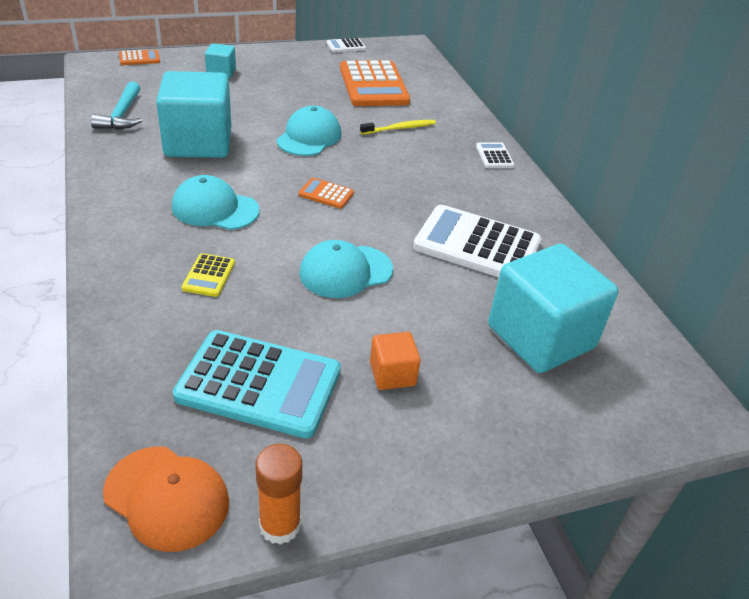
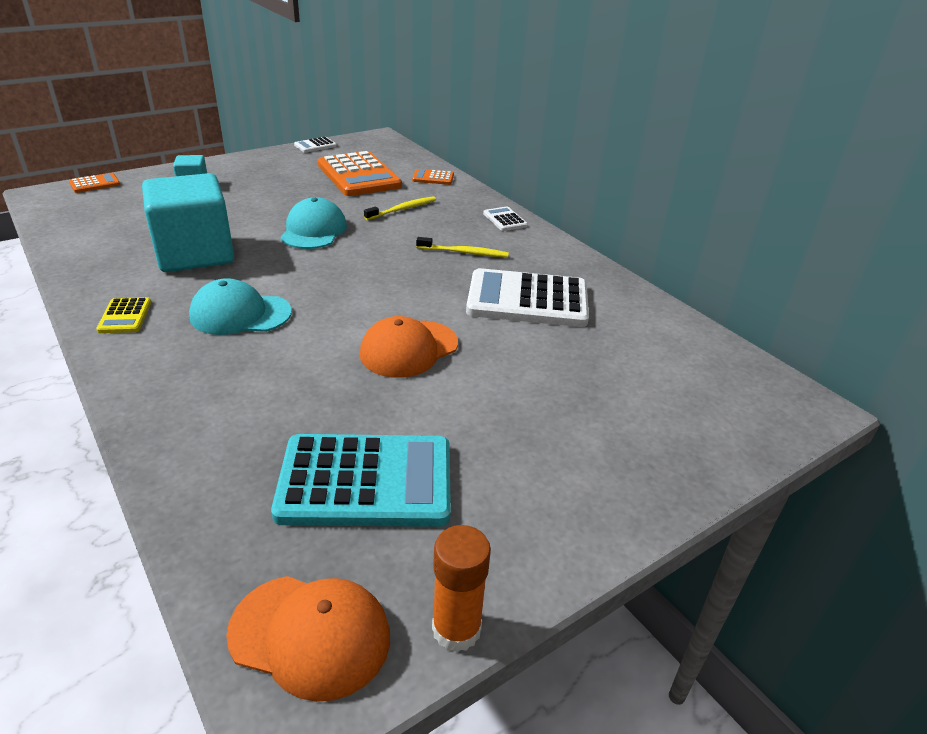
camera: 15 degrees left, 5 degrees down
(122, 115) = (95, 240): turquoise hammer -> none
(209, 276) = (261, 382): yellow calculator -> yellow calculator (125, 316)
(326, 194) = (355, 280): orange calculator -> orange calculator (433, 178)
(345, 271) = (409, 349): turquoise cap -> orange cap
(392, 374) = (503, 438): orange cube -> none
(439, 184) = (464, 252): none -> yellow toothbrush
(540, 337) = (629, 371): turquoise cube -> none

